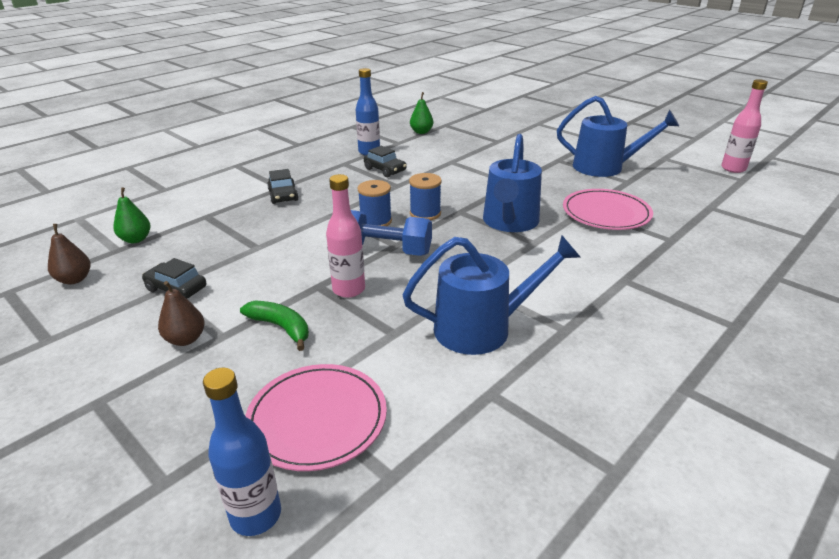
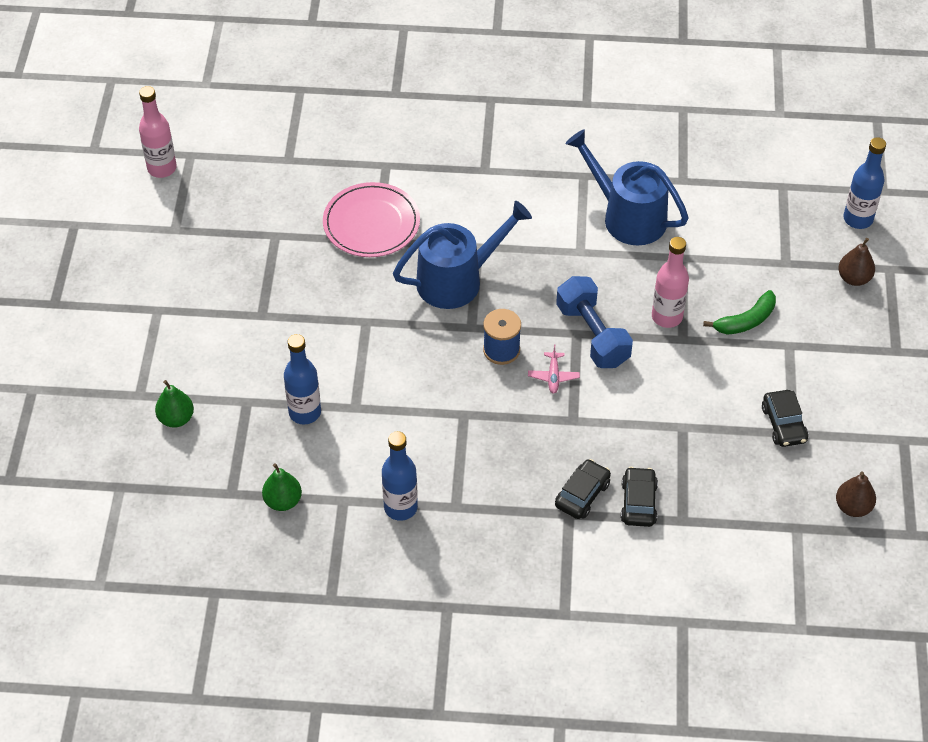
camera: 130 degrees left, 20 degrees up
(136, 239) = (771, 532): green pear -> green pear (176, 418)
(185, 339) = (813, 362): brown pear -> brown pear (854, 278)
(281, 327) = (745, 321): green banana -> green banana turned 120 degrees counterclockwise
(317, 419) = (786, 241): pink plate -> none
(376, 221) = (553, 376): blue spool -> pink plane
(385, 170) = (436, 453): black car -> black car (638, 502)
(468, 150) = (305, 412): none -> blue bottle
(604, 167) = (249, 268): blue watering can -> none

